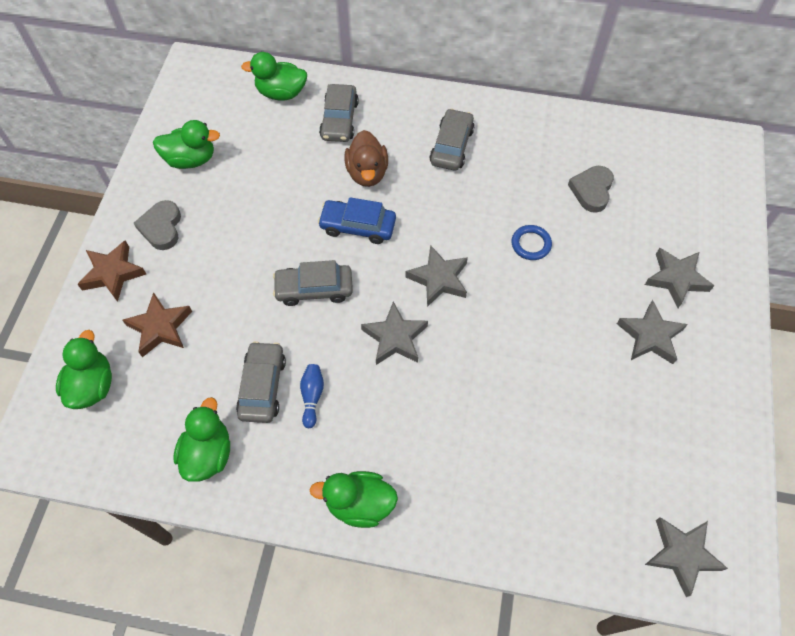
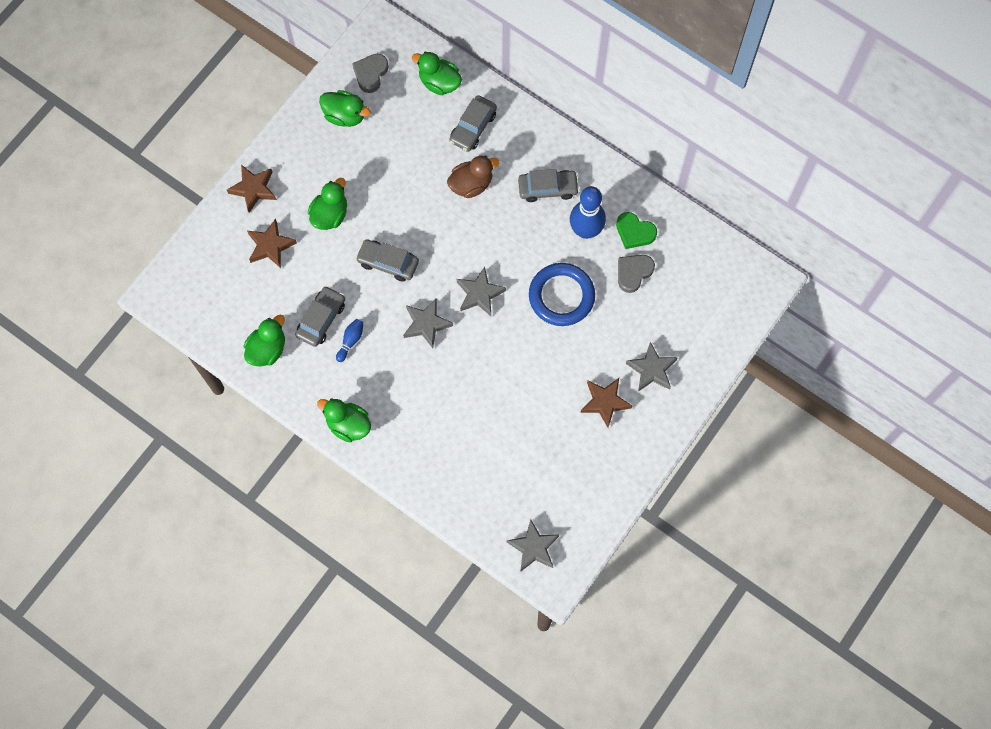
camera: 25 degrees right, 10 degrees up
(92, 385) = (211, 269): green duck -> green duck (330, 214)
(161, 227) = (301, 166): grey heart -> grey heart (370, 74)
(358, 226) = (442, 226): blue car -> none
(367, 173) = (471, 184): brown duck -> brown duck turned 135 degrees counterclockwise
(451, 146) = (548, 188): grey car -> grey car turned 45 degrees clockwise
(516, 170) = (586, 230): none -> blue bowling pin
(531, 244) = (561, 296): blue ring -> blue ring, size x2.04
(567, 152) = (634, 232): none -> green heart
(650, 336) = (605, 402): grey star -> brown star

